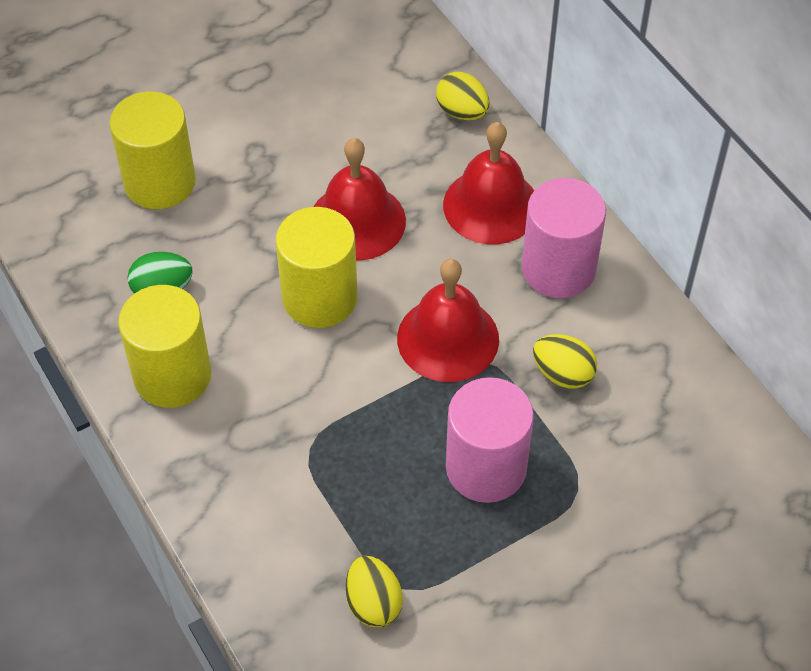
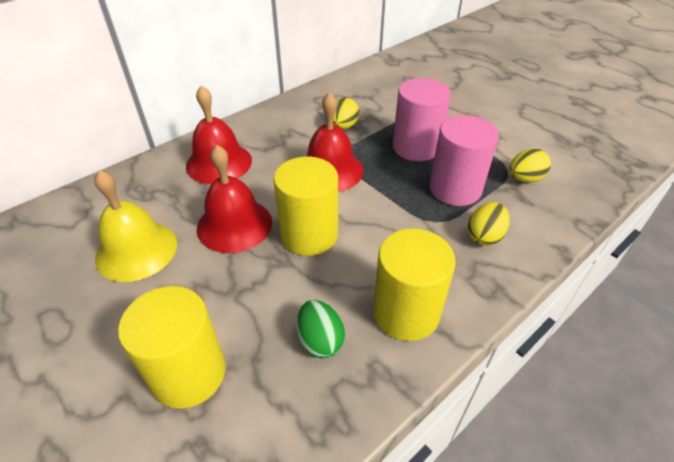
camera: 100 degrees left, 10 degrees down
(336, 130) = (136, 250): none -> yellow bell
(462, 112) = (129, 184): yellow egg -> yellow egg (484, 236)
(558, 269) = (268, 133): pink cylinder -> pink cylinder (455, 189)

